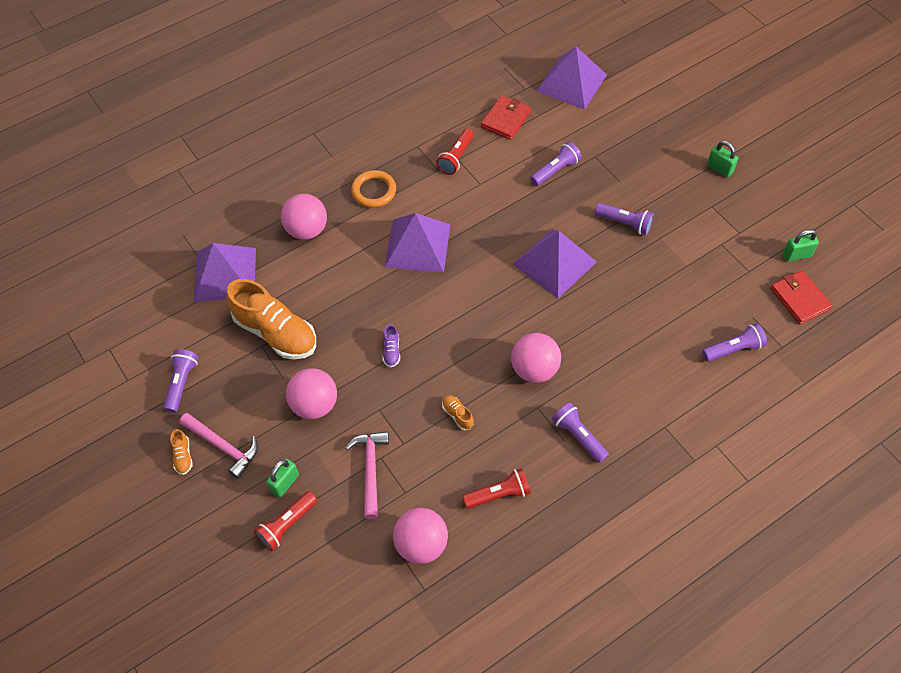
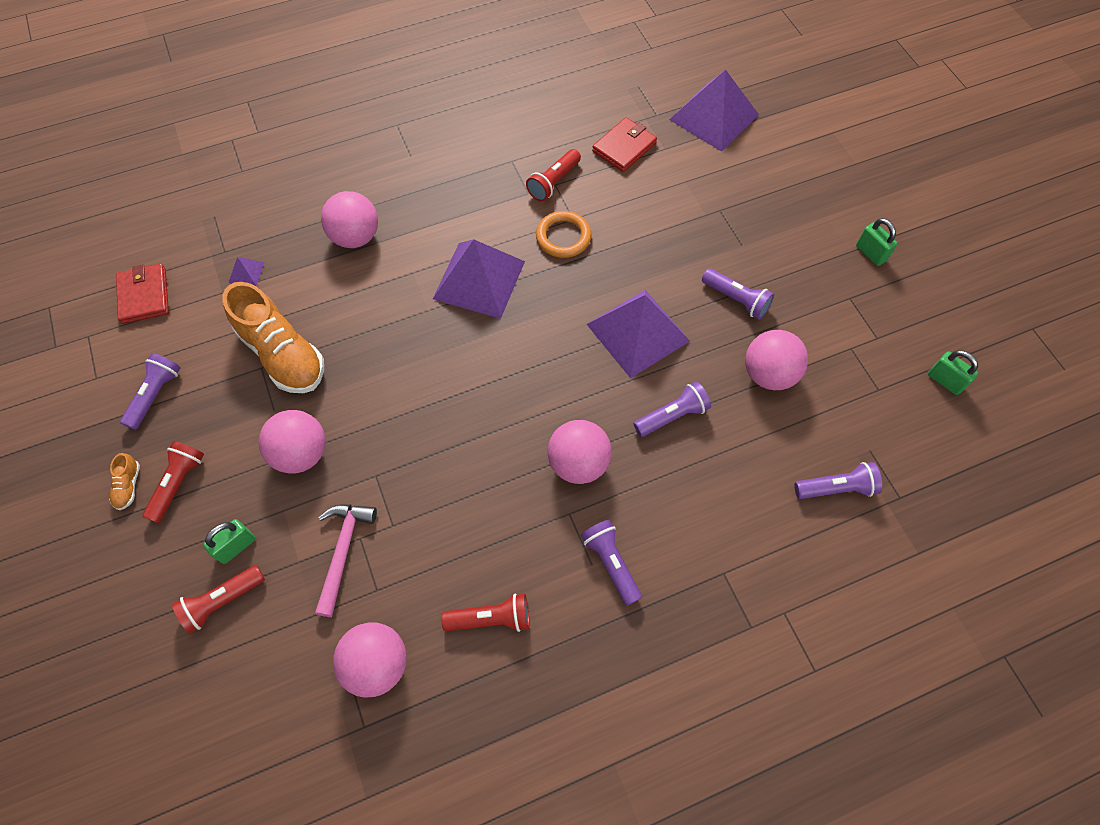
camera: 10 degrees right, 5 degrees up
(223, 446) = (178, 483): pink hammer -> red flashlight
(225, 274) = (246, 272): purple pyramid -> purple pyramid, size x0.40
(374, 191) = (446, 205): orange ring -> orange ring (563, 237)
(391, 351) = (411, 404): purple shoe -> none
(457, 415) = (468, 503): orange shoe -> none
(556, 170) = (668, 219): purple flashlight -> purple flashlight (672, 416)
(663, 275) = (768, 374): none -> pink ball
(796, 255) = (945, 381): green padlock -> green padlock turned 45 degrees clockwise
(799, 299) = (936, 438): red wallet -> red wallet (144, 295)

